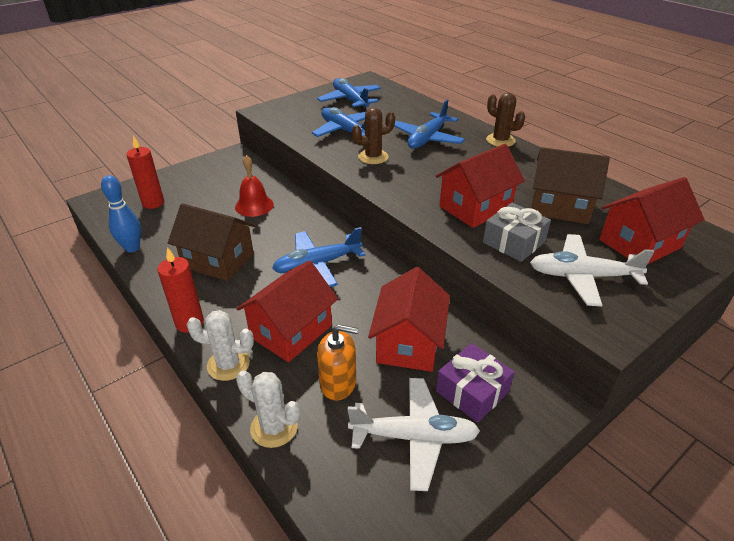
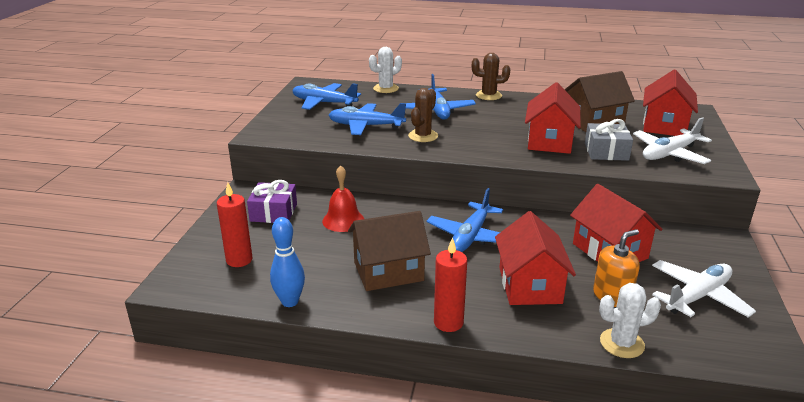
camera: 40 degrees left, 10 degrees down
(228, 364) = (527, 329): white cactus -> white cactus (386, 88)
(472, 391) = (683, 256): purple gift -> purple gift (273, 212)

